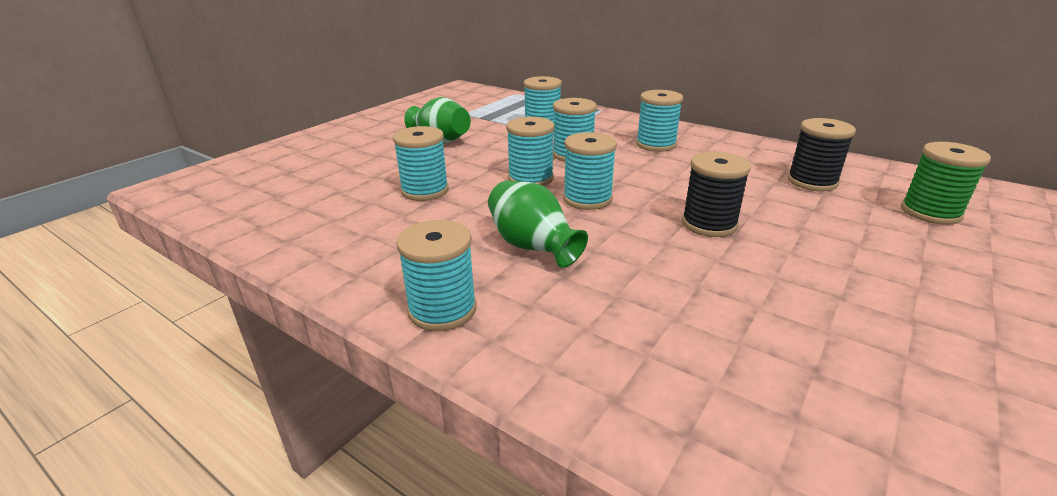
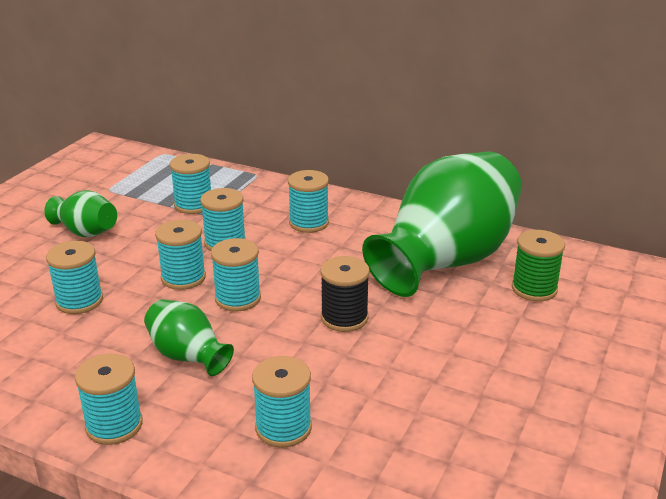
camera: 10 degrees left, 0 degrees up
(652, 333) = (283, 428): none -> turquoise spool
(812, 182) = (445, 261): black spool -> green vase

